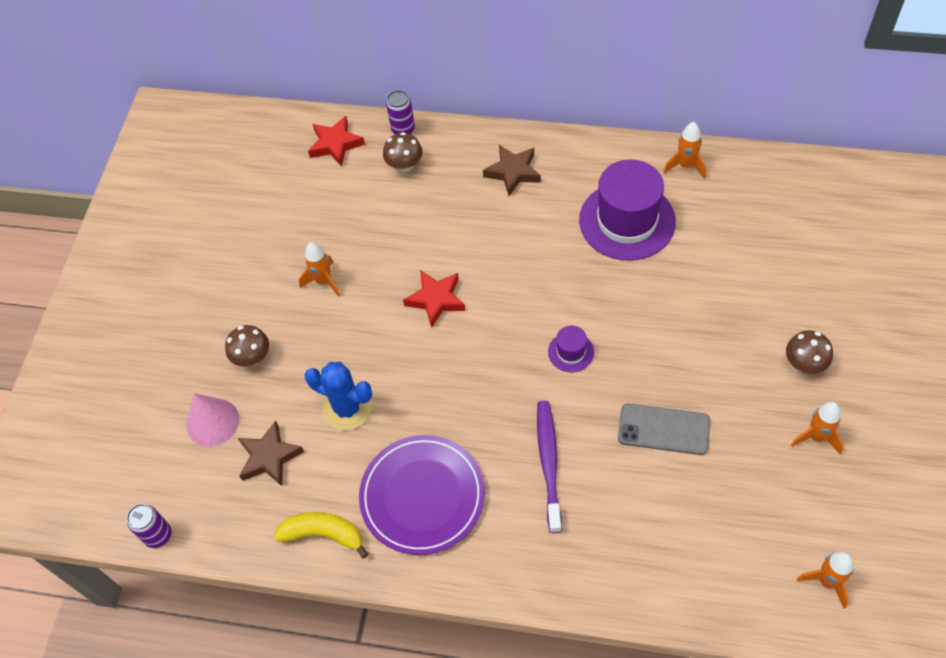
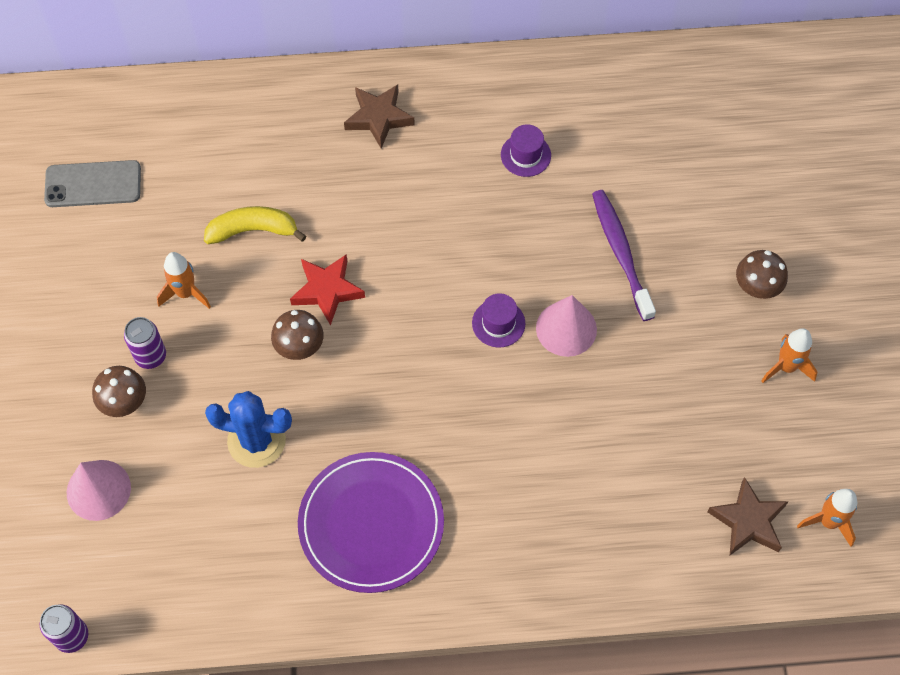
camera: 20 degrees left, 5 degrees up
(269, 457) = (179, 517): brown star -> brown star (748, 521)
(323, 534) = (268, 592): yellow banana -> yellow banana (253, 230)
(335, 144) = (152, 118): red star -> none
(403, 129) = (231, 85): purple can -> purple can (150, 356)
(404, 165) = (245, 130): brown mushroom -> brown mushroom (299, 346)
(548, 463) = (504, 456): purple toothbrush -> purple toothbrush (621, 253)
(627, 221) = (525, 155): purple hat -> purple hat, size x0.45
(627, 367) = (566, 328): none -> pink cone
(663, 429) = (622, 392): grey phone -> grey phone (93, 184)
(685, 166) = (577, 76): orange rocket -> none

